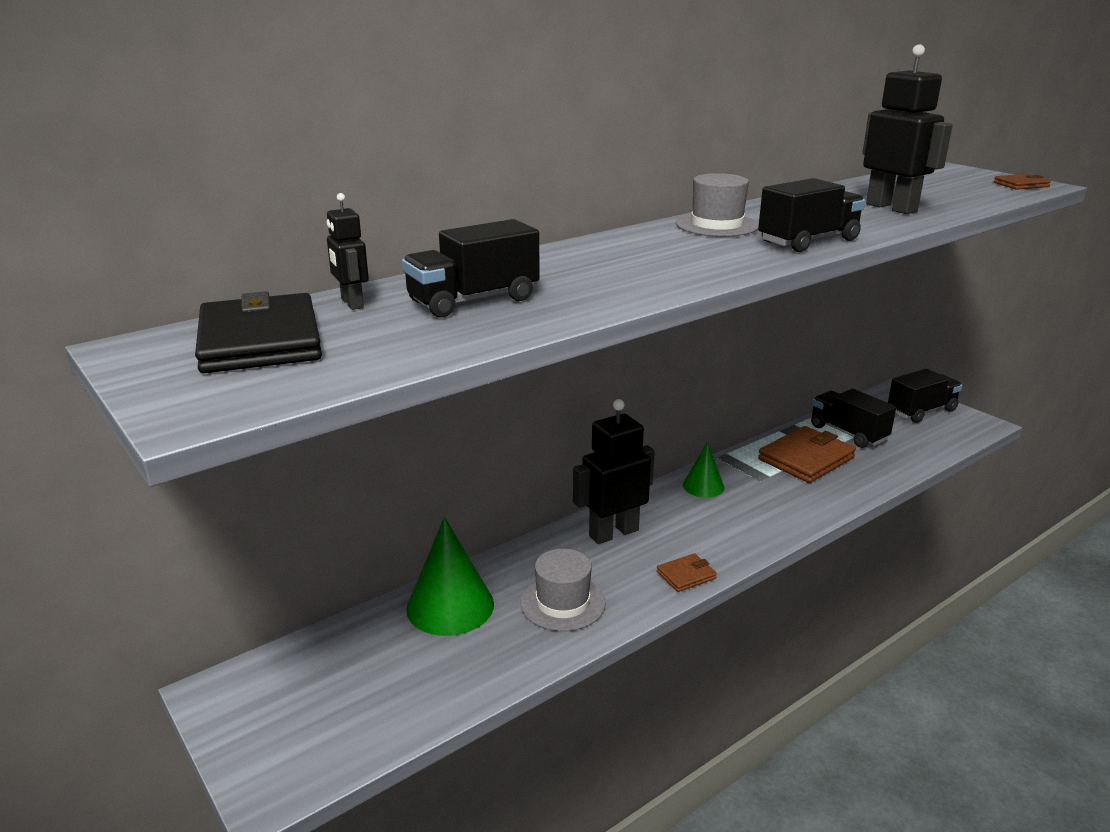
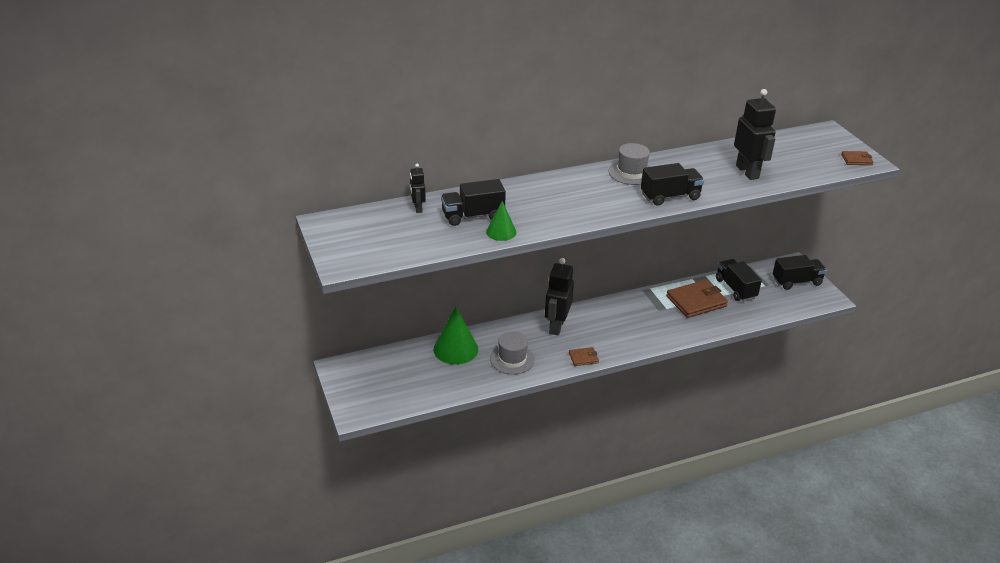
camera: 15 degrees right, 10 degrees up
(260, 341) = (373, 227): black wallet -> none
(613, 533) = (556, 326): black robot -> black robot turned 60 degrees counterclockwise
(703, 486) = (622, 307): green cone -> green cone (501, 232)

